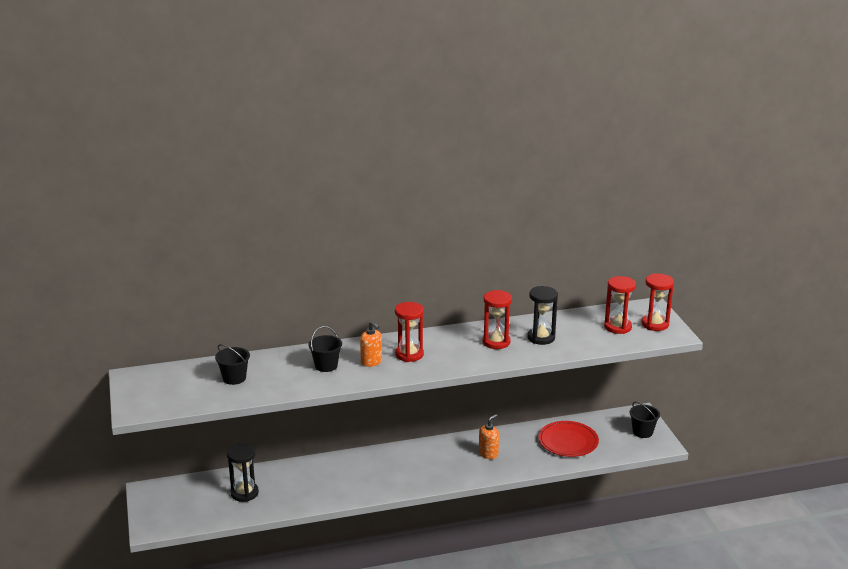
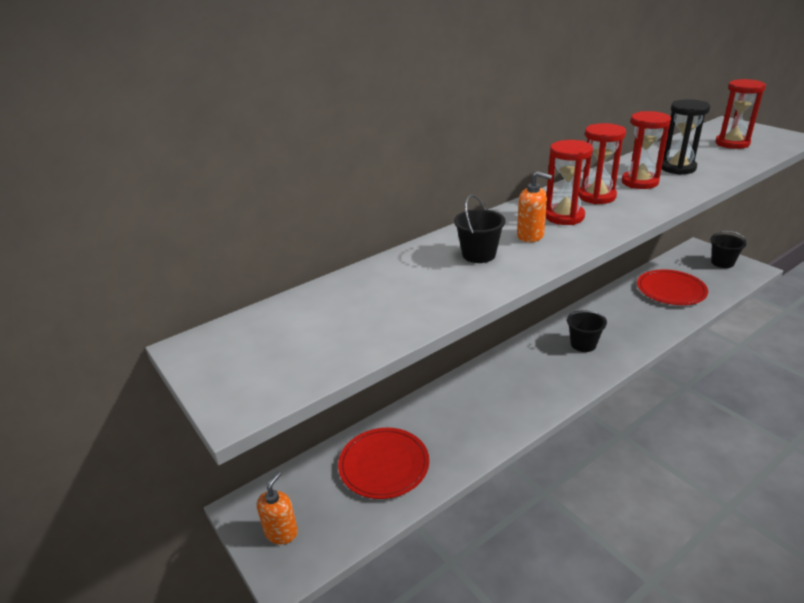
camera: 20 degrees left, 5 degrees up
(234, 378) = (366, 304): black bucket -> black bucket (583, 344)
(244, 493) = (384, 465): black hourglass -> red plate
(488, 454) = (613, 325): orange soap dispenser -> orange soap dispenser (281, 532)
(655, 324) = (760, 134): red hourglass -> red hourglass (596, 196)

